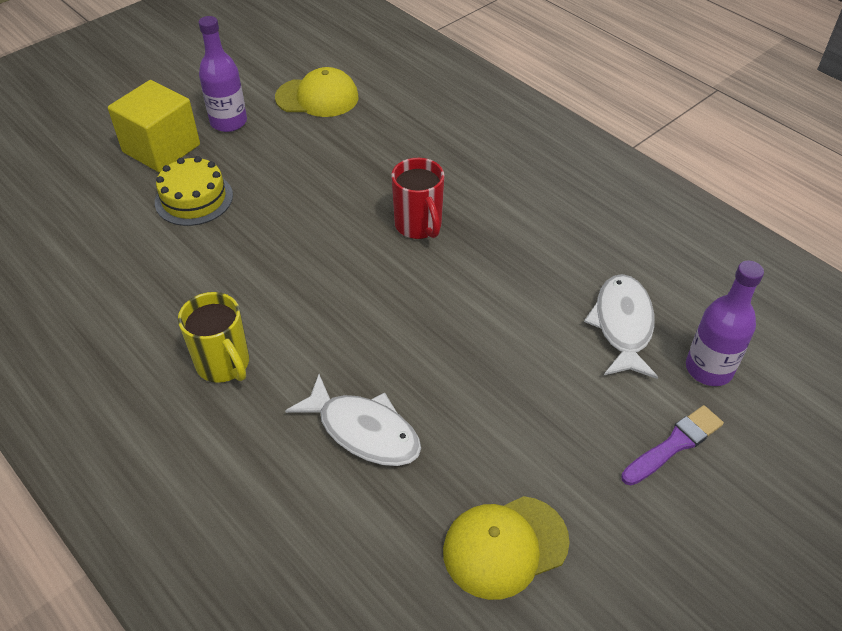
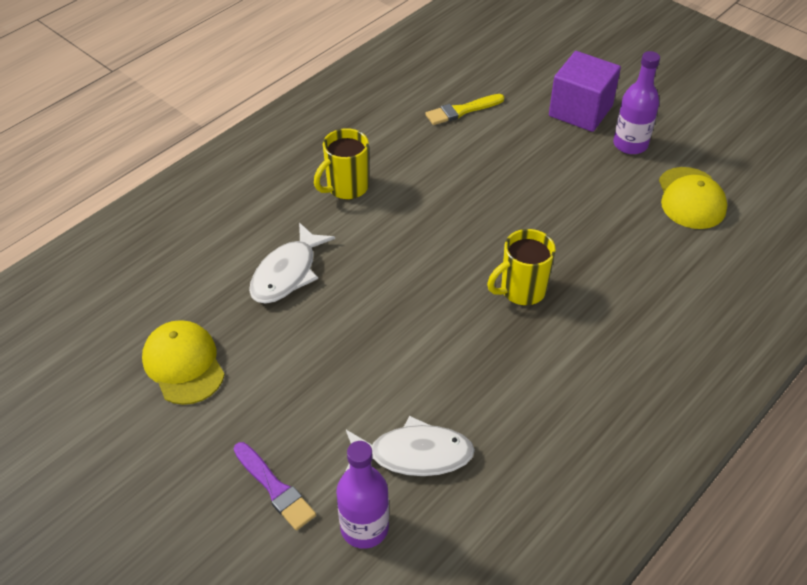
camera: 85 degrees right, 0 degrees up
(119, 243) = (462, 110): none -> yellow brush
(161, 148) = (580, 111): yellow cube -> purple cube
(194, 199) = (522, 141): yellow cake -> none
(419, 226) = (521, 290): red mug -> yellow mug

